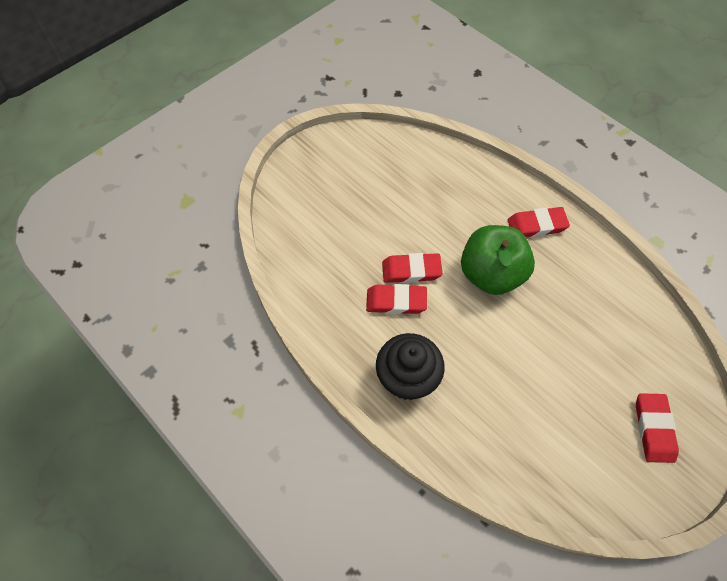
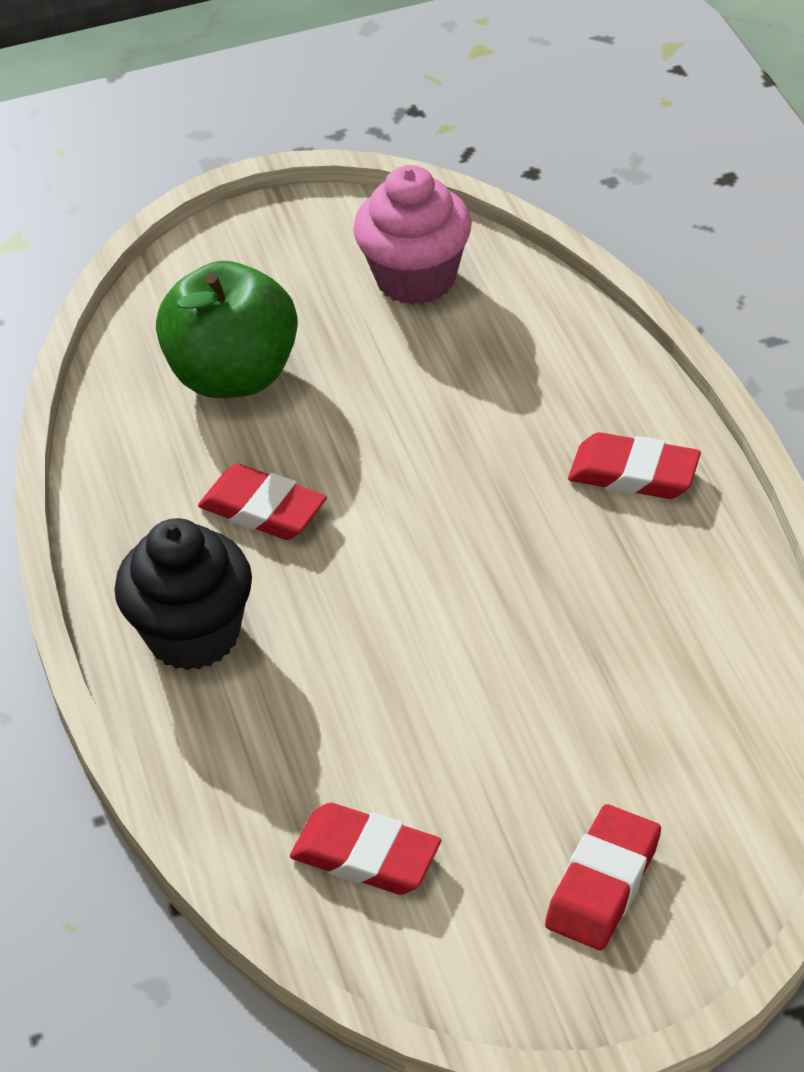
camera: 30 degrees right, 15 degrees down
(387, 161) = (416, 278): none -> pink cupcake
(411, 270) = (328, 470): red eraser -> red eraser (366, 856)
(491, 274) = (477, 525): green apple -> green apple (234, 376)

